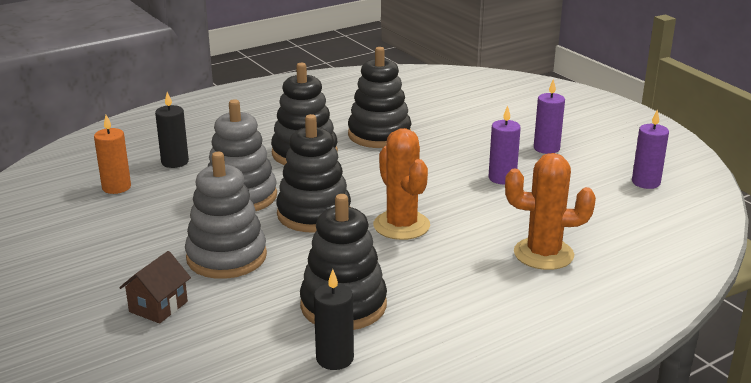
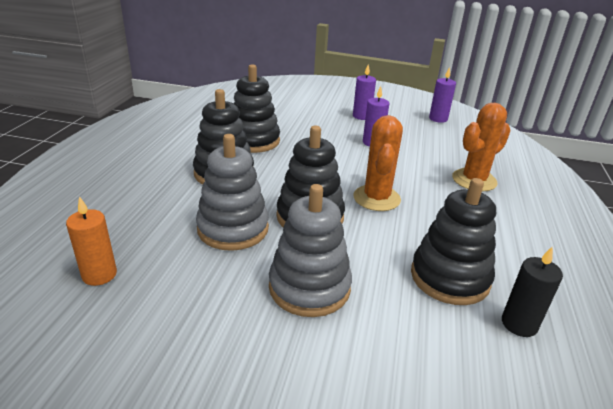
camera: 45 degrees left, 5 degrees up
(158, 307) = (335, 372): brown house -> none
(175, 162) = (123, 224): black candle -> none
(401, 225) = (376, 198): orange cactus -> orange cactus turned 75 degrees clockwise

